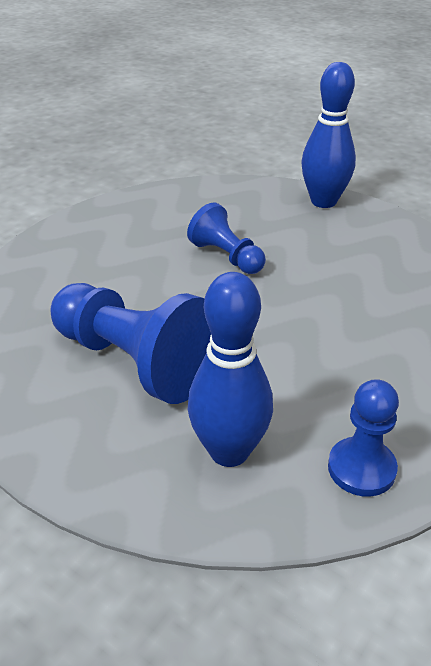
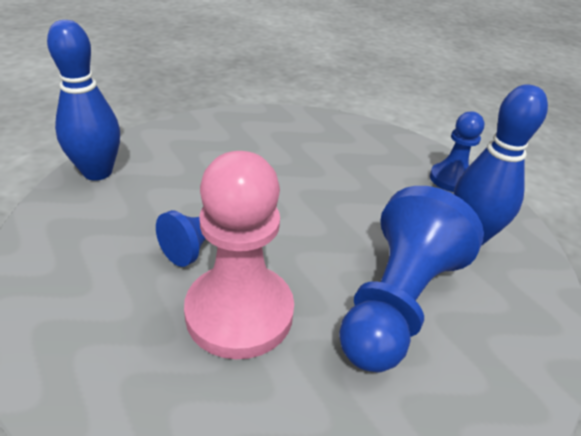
camera: 100 degrees left, 0 degrees up
(144, 272) = (239, 313): none -> pink pawn

